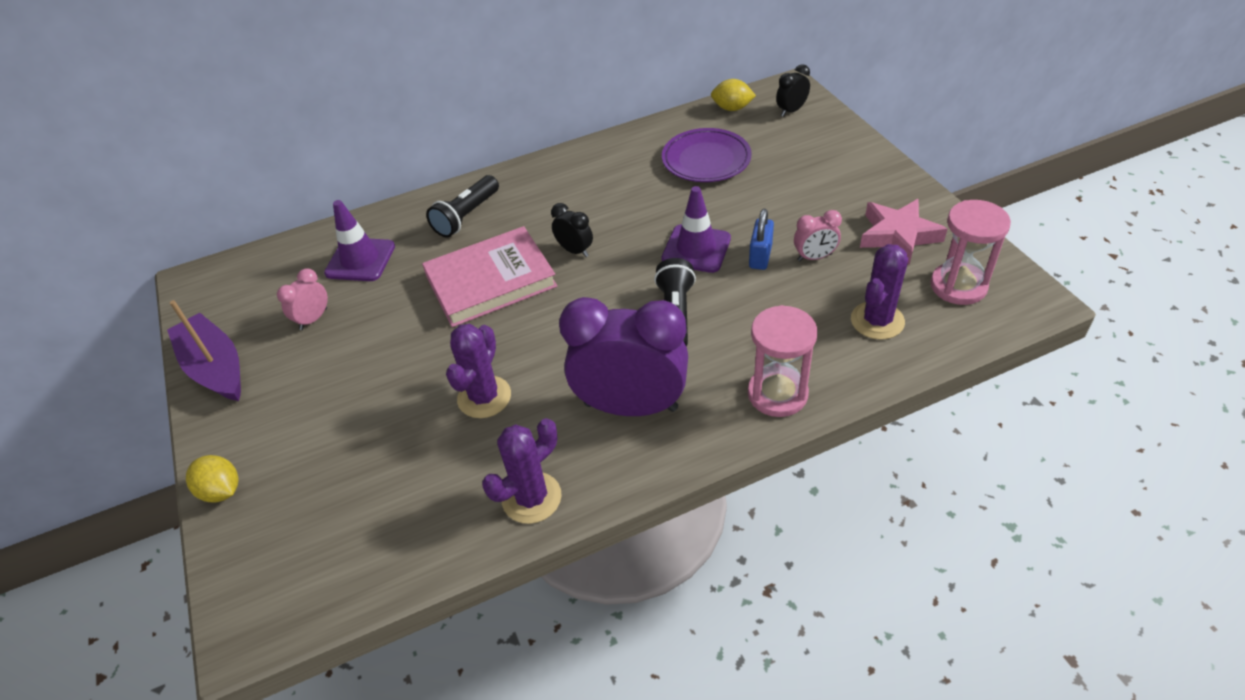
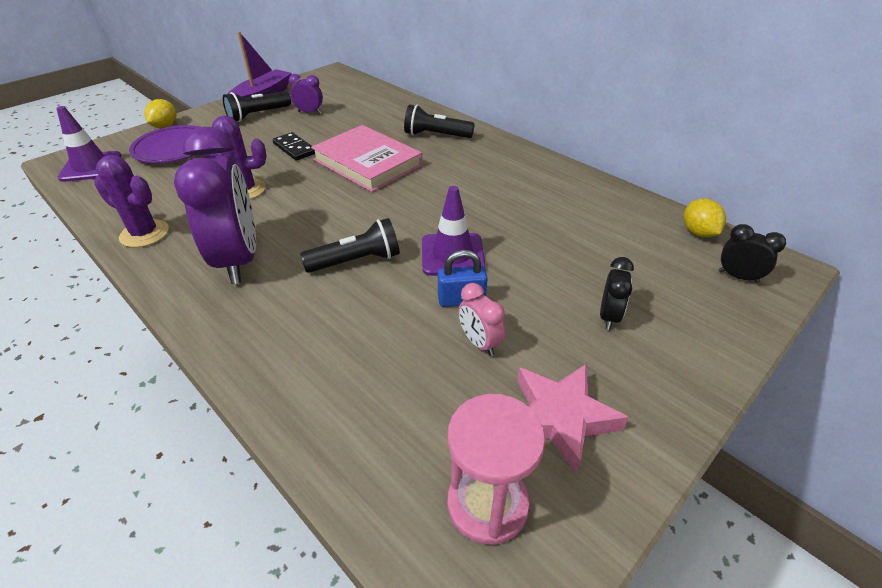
camera: 65 degrees right, 5 degrees down
(275, 375) = (258, 115): none -> black flashlight
(313, 319) = (309, 112): pink clock -> purple clock
(360, 260) = (371, 111): purple traffic cone -> purple traffic cone (91, 167)
(409, 342) = (294, 148): none -> black domino
(575, 250) = (419, 190): black clock -> black clock (609, 316)
(706, 160) = (594, 233): purple plate -> purple plate (174, 149)
(777, 394) = (261, 350): pink hourglass -> none
(877, 321) = (390, 418): purple cactus -> none

